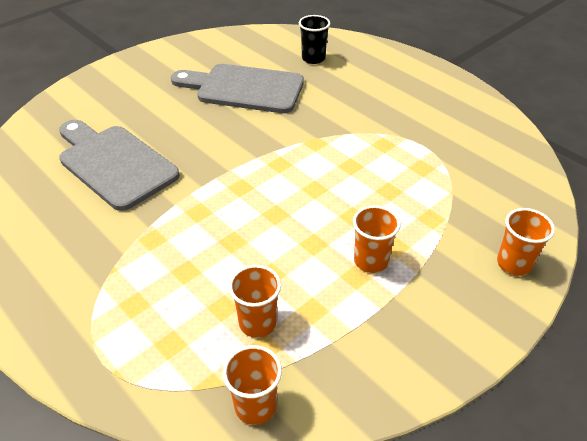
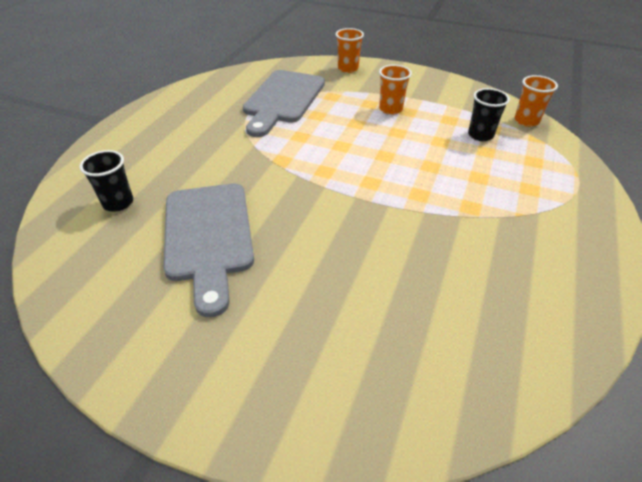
camera: 115 degrees left, 0 degrees up
(114, 164) = (411, 283): grey cutting board -> grey cutting board (283, 100)
(257, 323) = (480, 135): orange cup -> black cup

